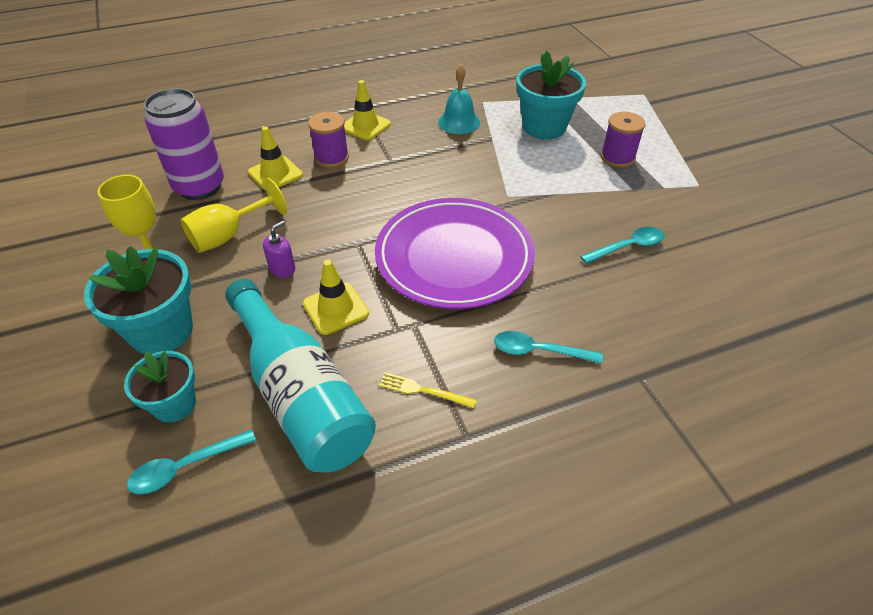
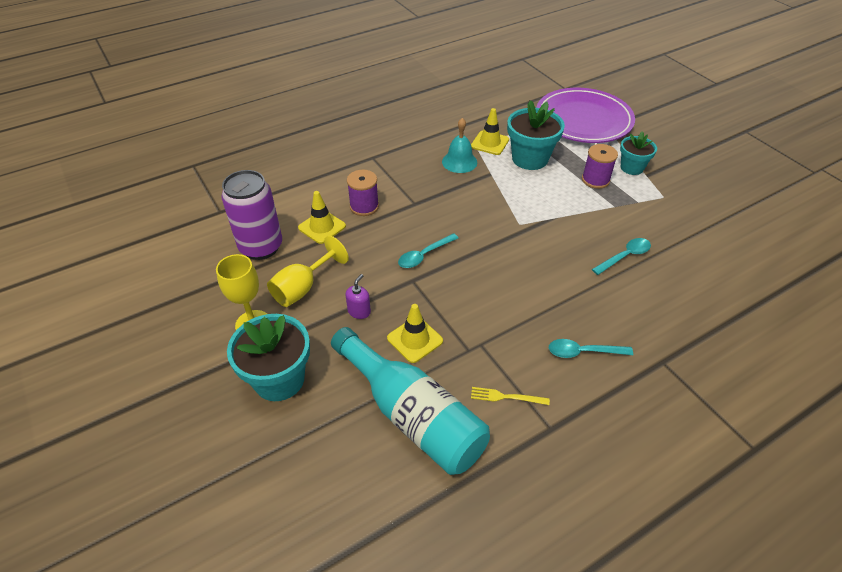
camera: 10 degrees left, 0 degrees up
(174, 404) = (314, 439): turquoise flower pot -> turquoise flower pot (631, 168)
(185, 467) = (343, 488): turquoise spoon -> turquoise spoon (424, 255)
(365, 126) = (382, 174): yellow traffic cone -> yellow traffic cone (490, 143)
(454, 257) = (494, 283): purple plate -> purple plate (583, 120)

